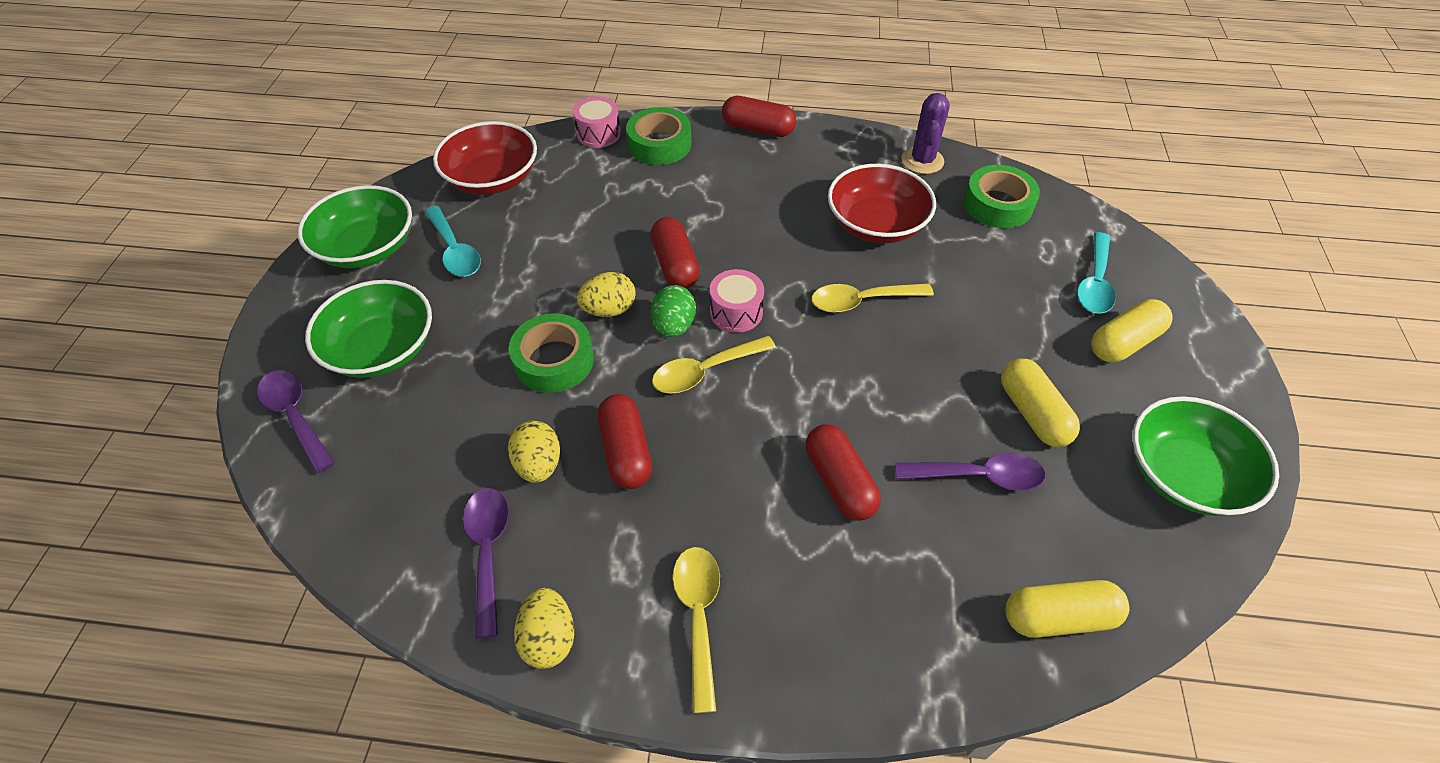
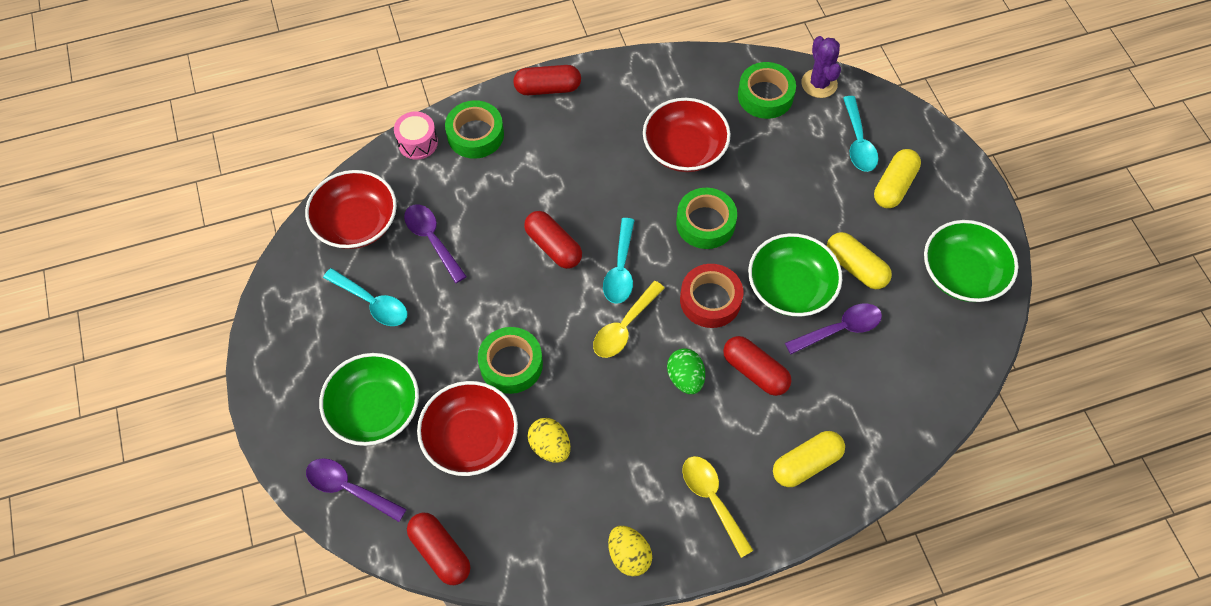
camera: 25 degrees left, 10 degrees up
(367, 247) = (297, 329): green bowl -> green bowl (790, 287)
(458, 418) = (471, 438): none -> red bowl
(488, 552) = (555, 520): purple spoon -> purple spoon (432, 240)
(609, 310) = (526, 305): yellow egg -> none
(626, 451) = (604, 411): red capsule -> red capsule (440, 552)
(674, 326) = (582, 300): green egg -> green egg (685, 378)
(736, 312) = (620, 269): pink drum -> turquoise spoon
(825, 381) = (710, 300): none -> red tape
(862, 301) = (705, 223): yellow spoon -> green tape
(922, 161) = (692, 73): purple cactus -> purple cactus (819, 84)
(1058, 617) = (921, 403): yellow capsule -> yellow capsule (806, 464)

